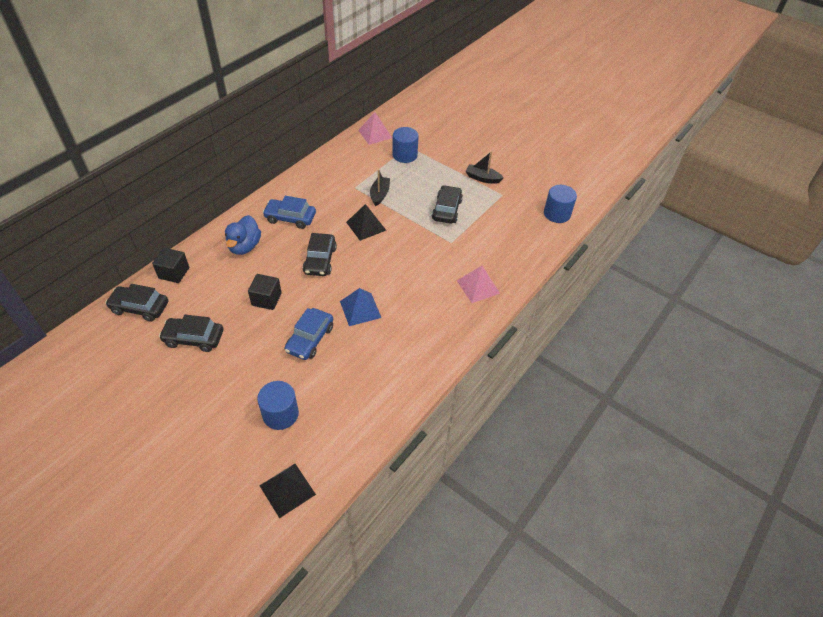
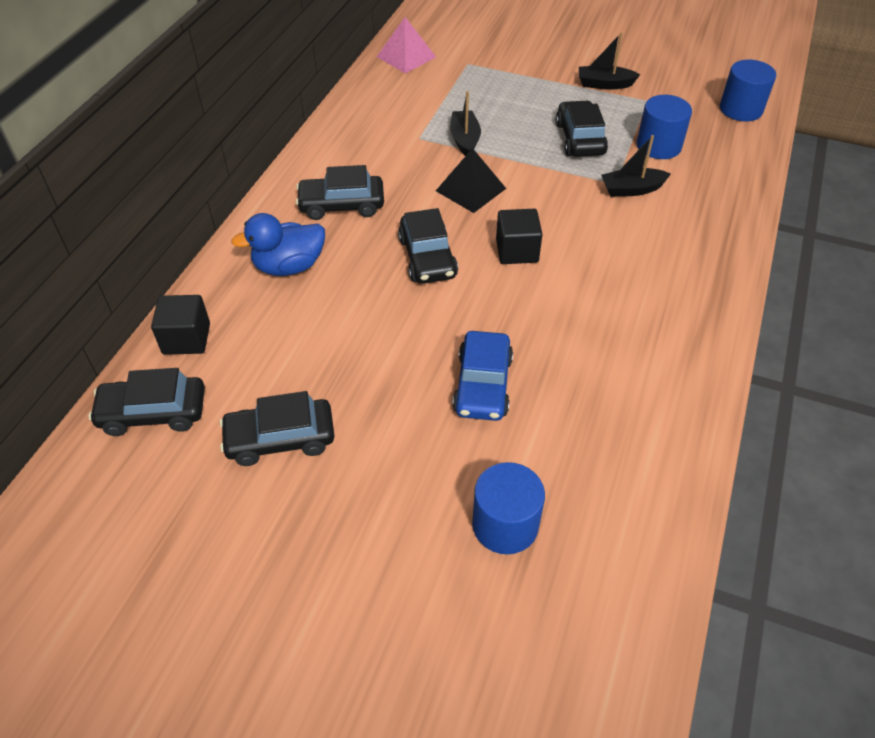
camera: 15 degrees left, 0 degrees up
(244, 246) = (289, 266): blue duck -> blue duck turned 75 degrees clockwise
(266, 299) = (373, 340): black cube -> black cube (517, 251)
(287, 490) = (593, 655): black pyramid -> none
(290, 218) = (342, 205): blue car -> black car
(360, 309) = (537, 316): blue pyramid -> none
(404, 155) = (469, 76): blue cylinder -> blue cylinder (658, 146)
(458, 249) = (631, 189): none -> black boat
(478, 286) = (696, 237): pink pyramid -> none

